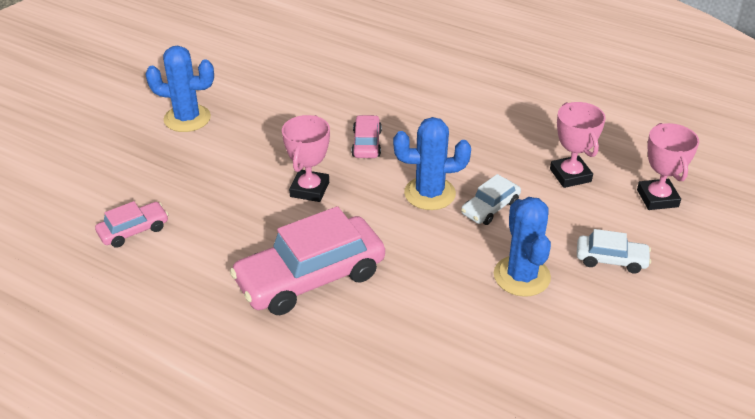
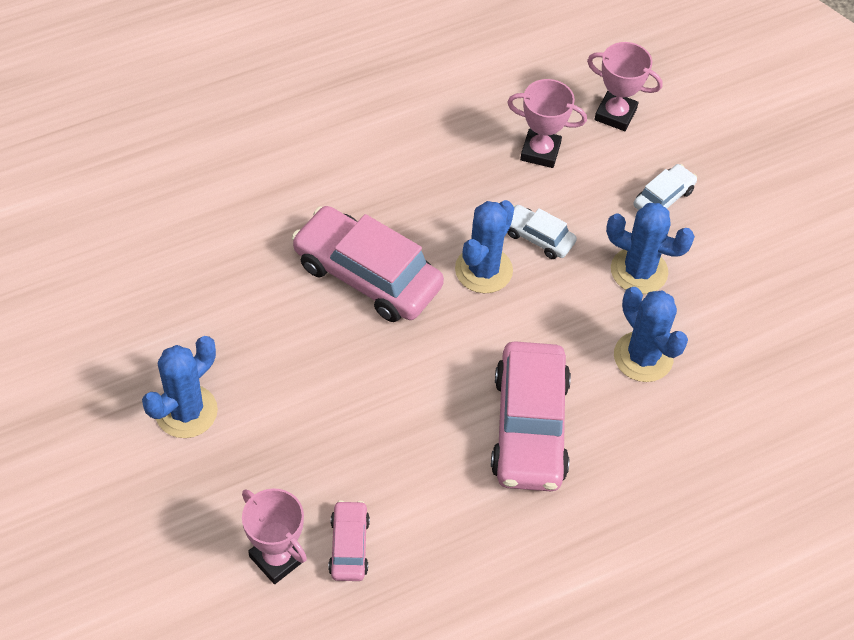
camera: 60 degrees left, 15 degrees up
(309, 189) = (402, 362): pink trophy -> pink trophy (277, 558)
(366, 143) = (367, 275): pink car -> pink car, size x2.03
(439, 315) = (643, 357): none -> blue cactus
(490, 208) = (538, 237): white car -> white car turned 135 degrees clockwise

